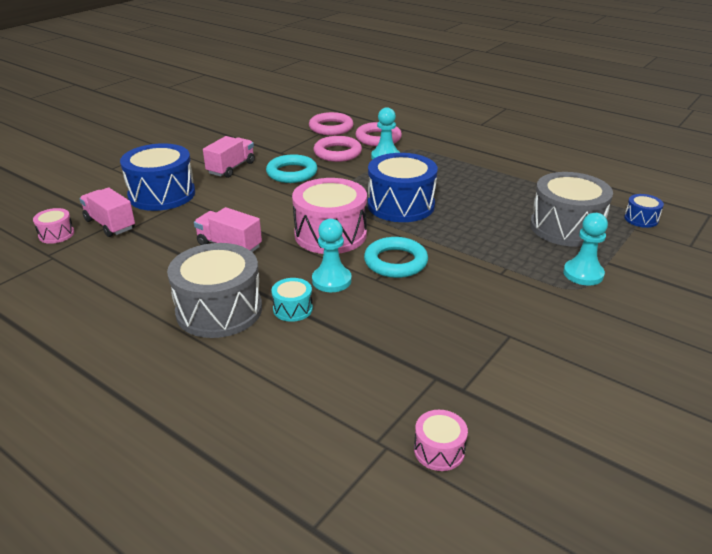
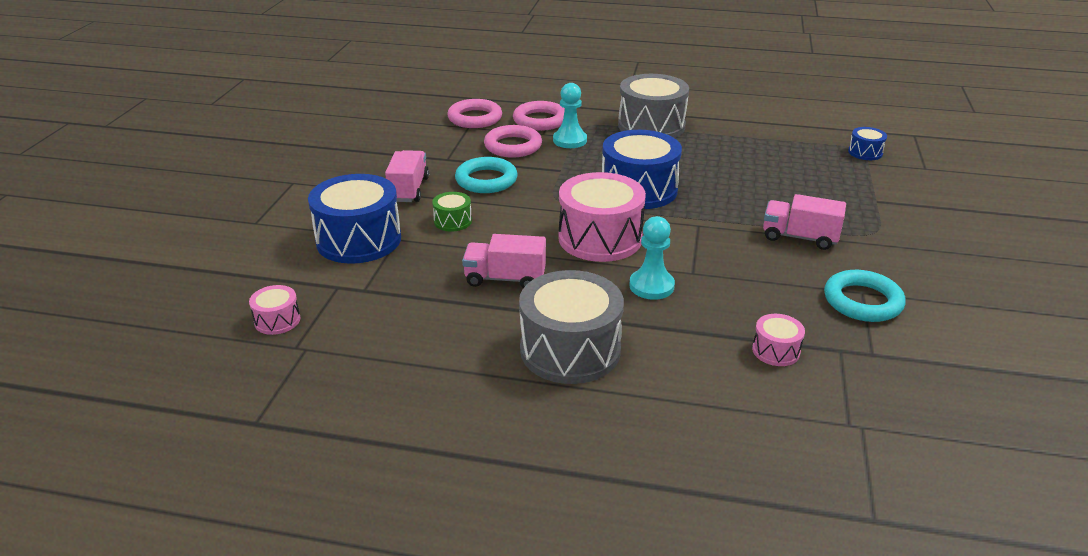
camera: 25 degrees left, 0 degrees up
(110, 224) = (334, 291): pink truck -> pink truck (799, 237)
(237, 196) = (453, 221): none -> green drum
(293, 309) = (644, 326): turquoise drum -> none
(395, 262) = (693, 250): turquoise ring -> turquoise ring (862, 301)
(439, 450) = (906, 413): pink drum -> pink drum (776, 351)
(566, 227) = (811, 176): grey drum -> grey drum (651, 126)
(583, 274) = (867, 217): turquoise pawn -> none

